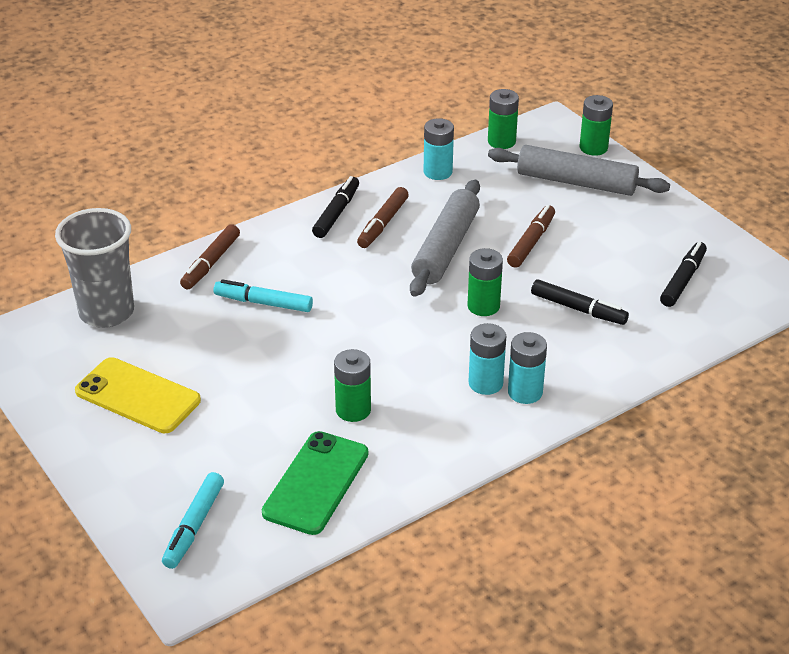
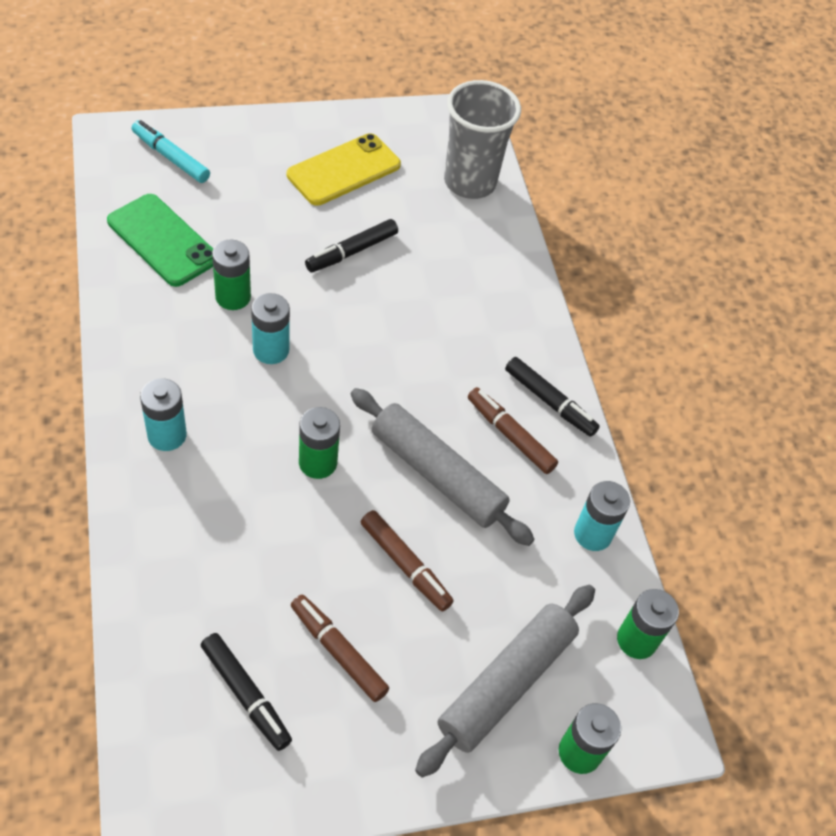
camera: 105 degrees right, 15 degrees up
(211, 263) = (508, 272): brown marker -> brown marker (338, 651)
(263, 303) = (424, 289): turquoise marker -> none
(485, 383) = (201, 409): turquoise battery -> turquoise battery (271, 350)
(578, 309) = (260, 550): black marker -> black marker (351, 252)

